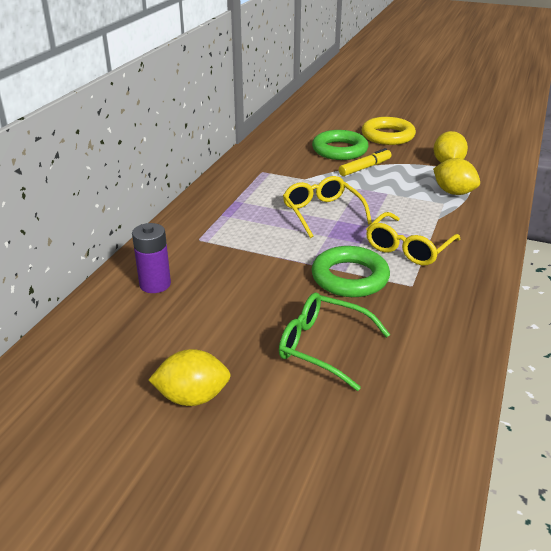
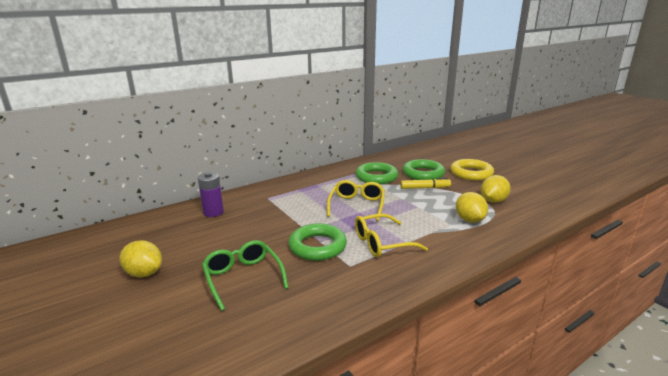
camera: 35 degrees right, 10 degrees down
(294, 169) = (376, 177): none -> green ring

